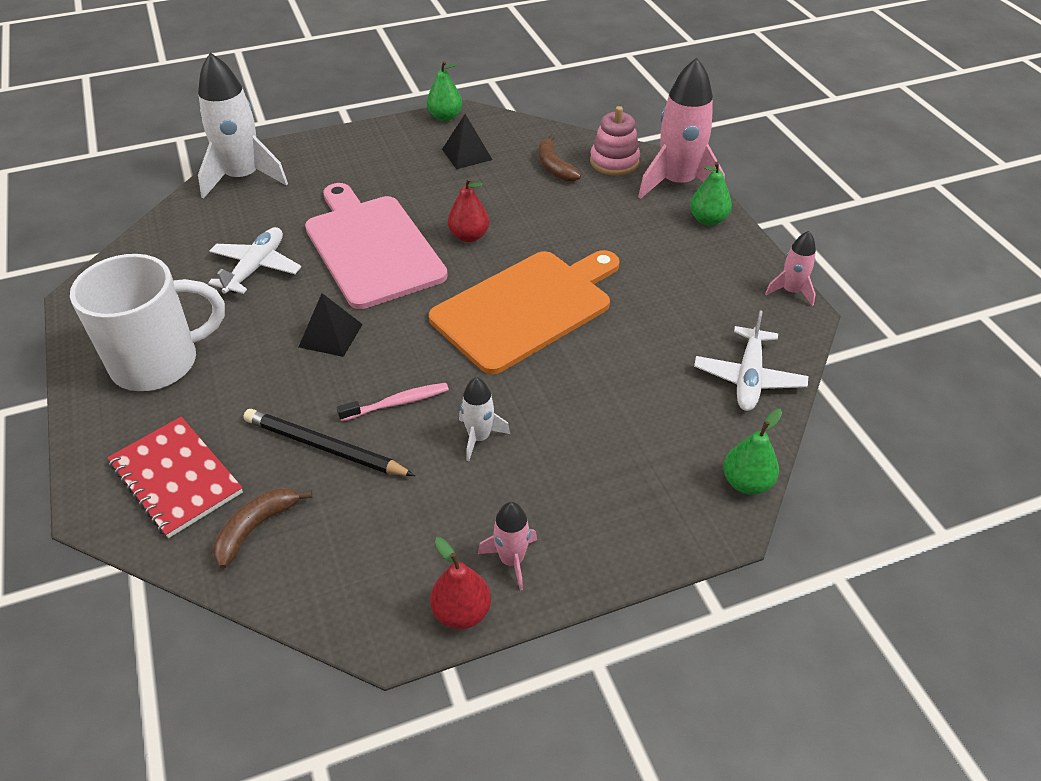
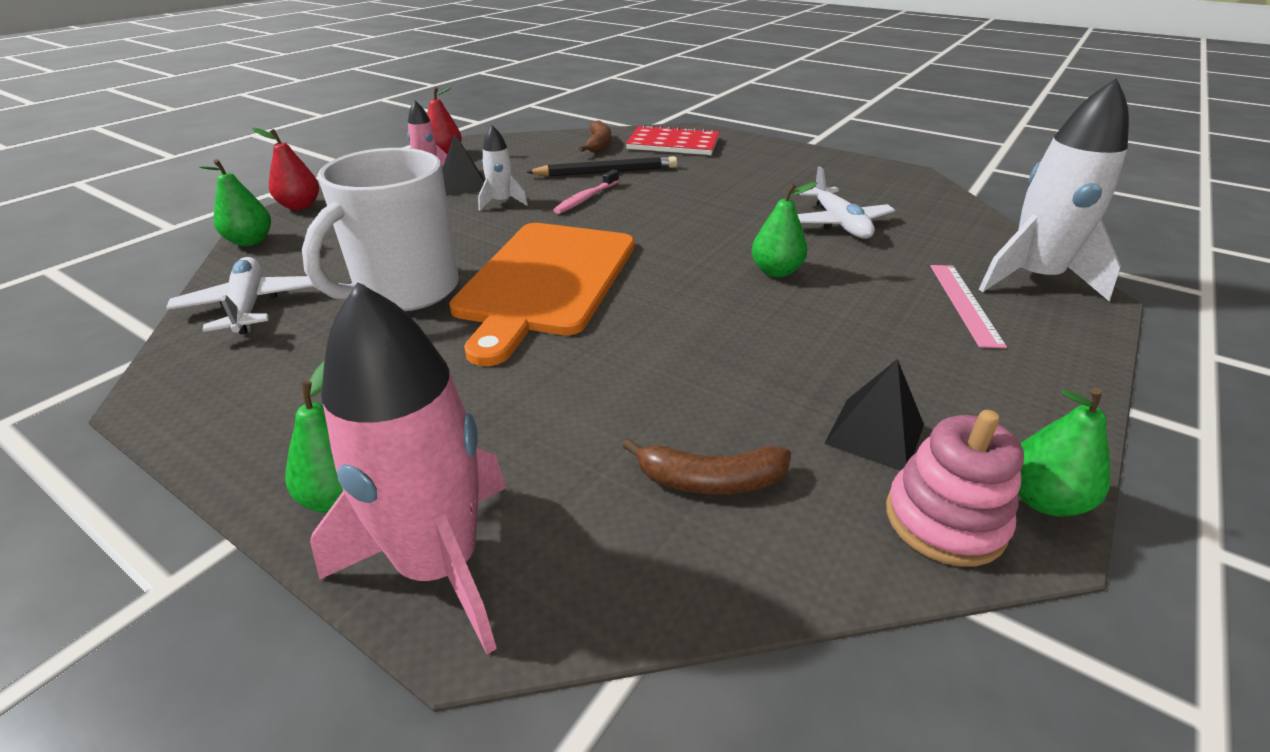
camera: 145 degrees right, 10 degrees down
(158, 362) = (782, 167): white mug -> white mug (405, 291)
(312, 182) = (964, 303): none -> pink ruler
(330, 335) = (696, 210): black pyramid -> black pyramid (463, 185)
(371, 247) = (776, 271): pink cutting board -> green pear
(469, 236) = (694, 320): red pear -> red pear (300, 206)
(554, 167) = (710, 480): brown banana -> brown banana turned 150 degrees clockwise
(614, 162) = (611, 556): pink stacking toy -> pink stacking toy (944, 520)
(791, 291) = (172, 423): pink rocket -> none

